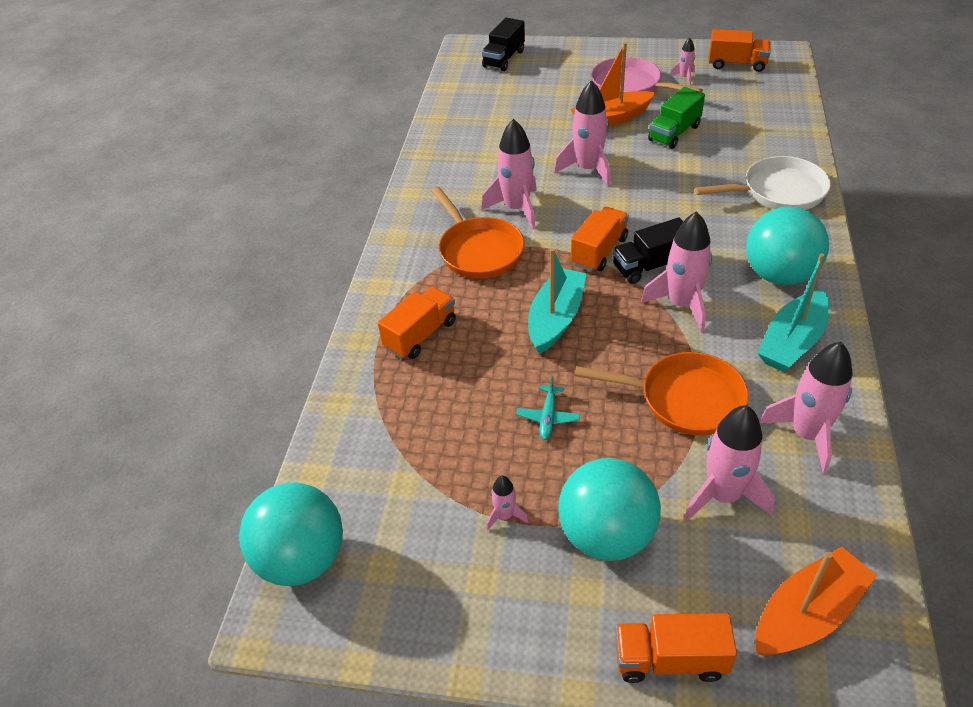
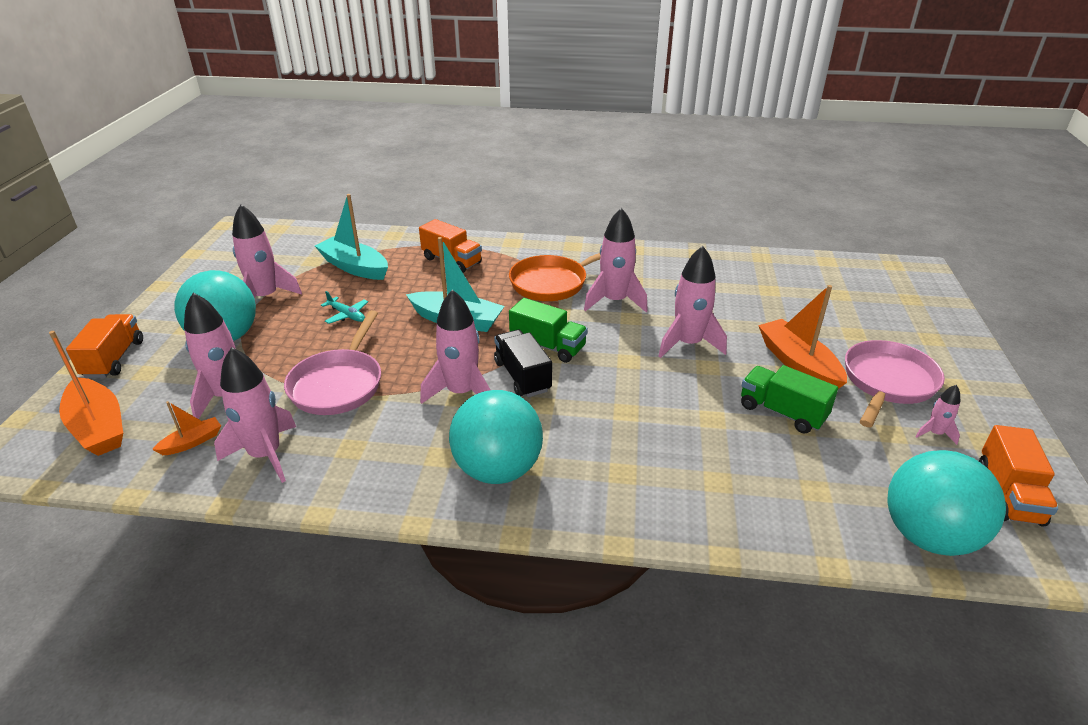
camera: 85 degrees right, 10 degrees down
(302, 559) = (273, 233): turquoise ball -> turquoise ball (928, 536)
(504, 59) = (904, 292): black truck -> none
(505, 516) = (265, 297): pink rocket -> pink rocket, size x2.05
(548, 417) = (347, 315): turquoise plane -> turquoise plane turned 150 degrees counterclockwise
(599, 251) = (547, 346): orange truck -> green truck
(684, 399) = (338, 384): orange pan -> pink pan
(778, 191) = (664, 493): white pan -> none
(792, 342) = (389, 464): turquoise boat -> turquoise boat (354, 267)
(806, 505) = (192, 442): none -> orange boat

